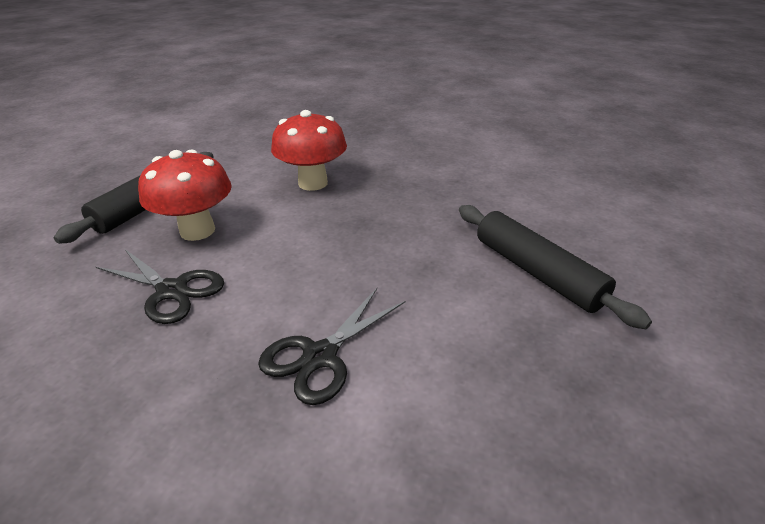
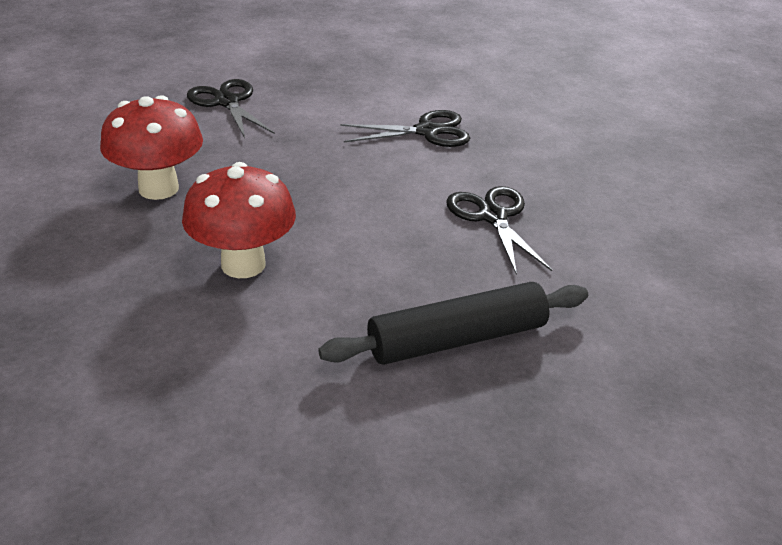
camera: 140 degrees left, 0 degrees up
(197, 231) = (429, 267): red mushroom -> red mushroom (158, 188)
(537, 272) = (227, 102): black rolling pin -> black scissors

